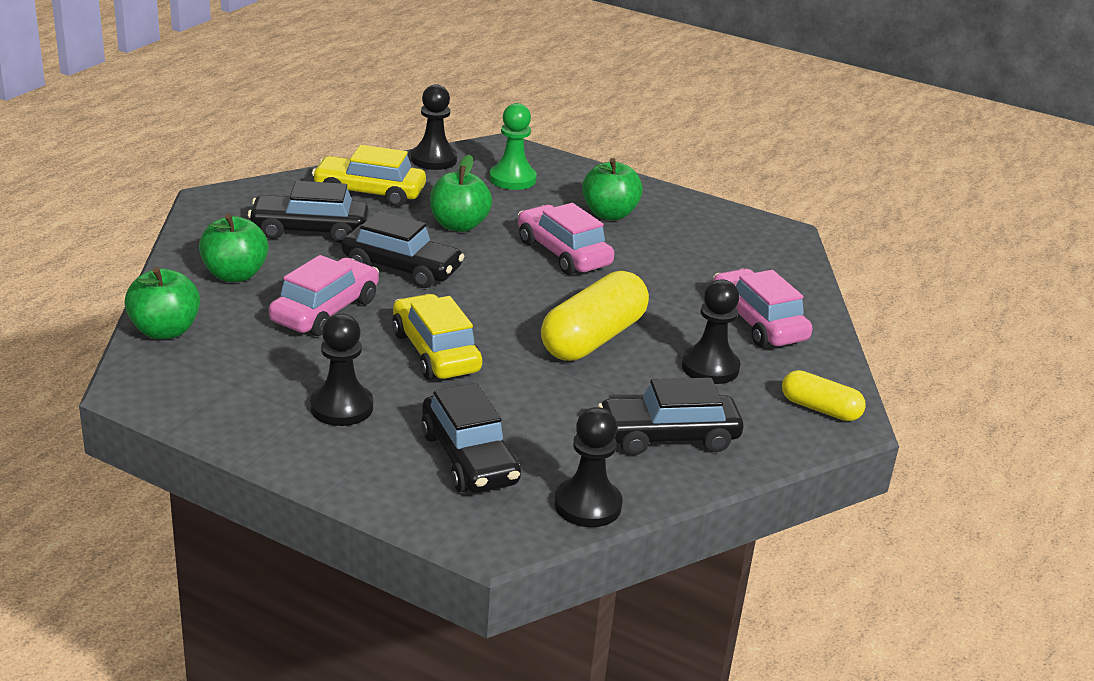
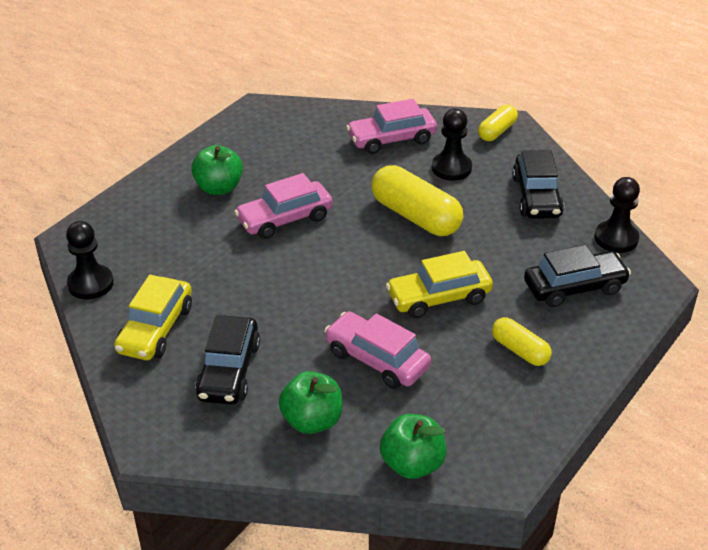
camera: 80 degrees left, 10 degrees up
(341, 407) = (520, 350): black pawn -> yellow capsule
(401, 268) = (305, 312): black car -> none
(459, 225) = (229, 274): green apple -> none
(512, 179) = (143, 236): green pawn -> none

